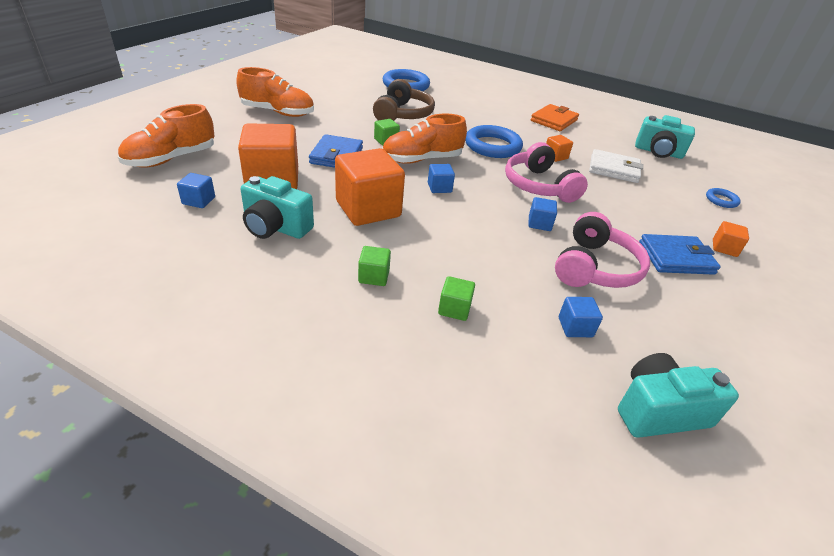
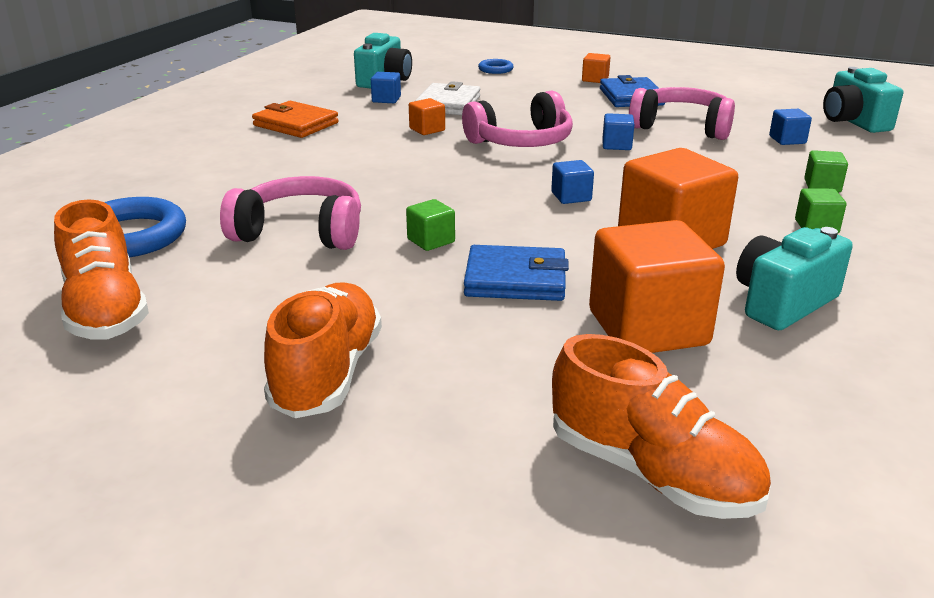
camera: 90 degrees left, 10 degrees down
(199, 201) = (778, 390): blue cube -> blue cube (386, 99)
(275, 227) = (783, 302): turquoise camera -> turquoise camera turned 150 degrees counterclockwise
(403, 114) = (301, 232): brown headphones -> pink headphones
(422, 159) = (488, 210): orange shoe -> orange shoe (106, 310)
(492, 146) = (412, 164): blue ring -> none

